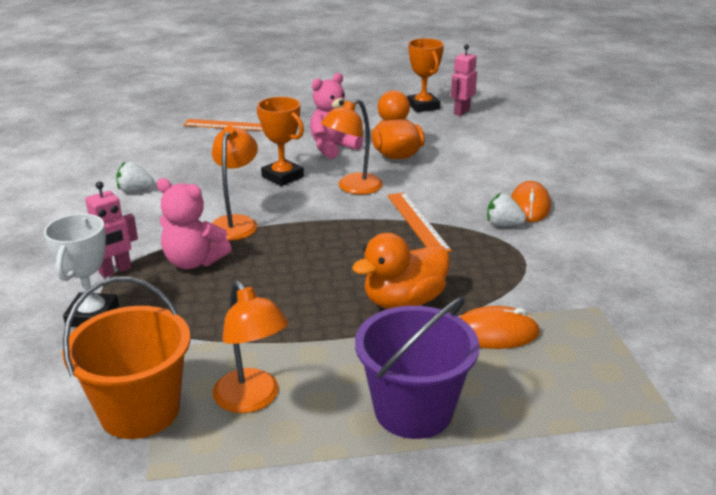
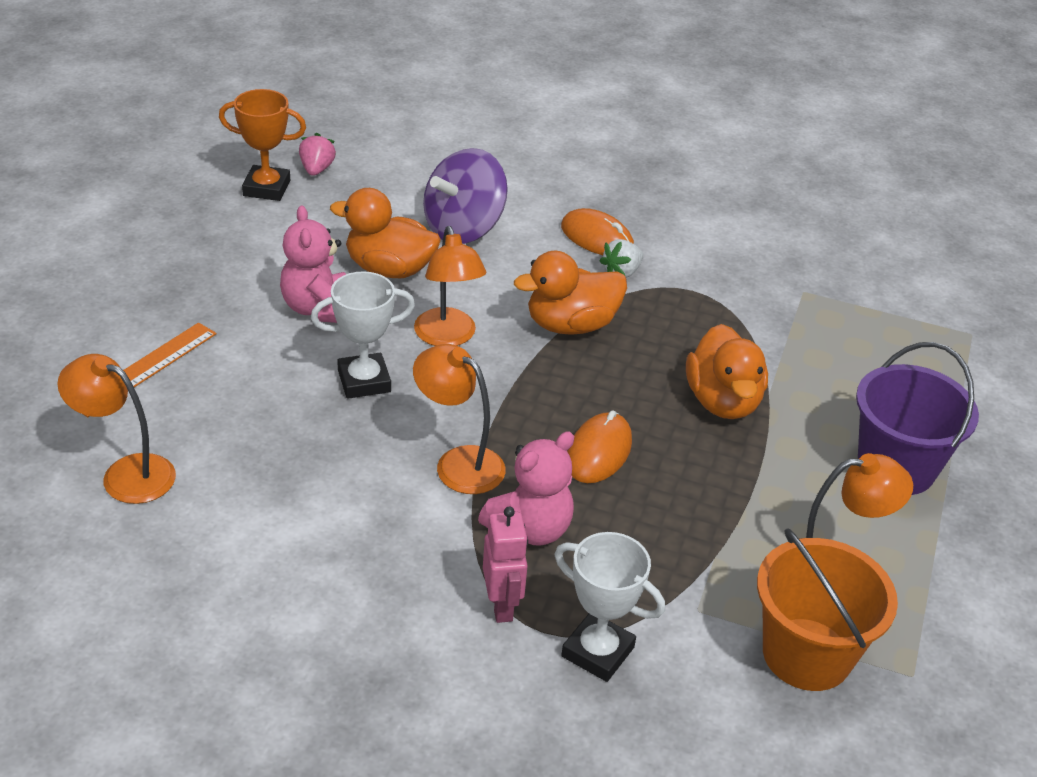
camera: 65 degrees left, 10 degrees up
(135, 190) = (277, 530): white strawberry -> none
(149, 145) = (126, 473): none -> orange lamp
(282, 177) = (364, 381): orange trophy -> white trophy
(417, 222) = (571, 325): orange ruler -> orange duck
(461, 112) = (317, 169): pink robot -> pink strawberry
(469, 163) = (463, 228): none -> purple spinning top
(495, 333) = (810, 369): orange mouse -> orange mouse (598, 452)

